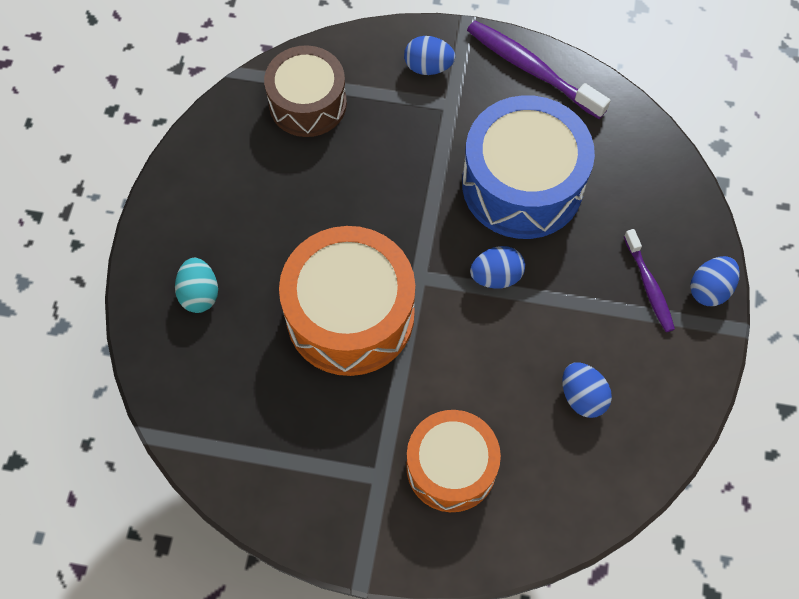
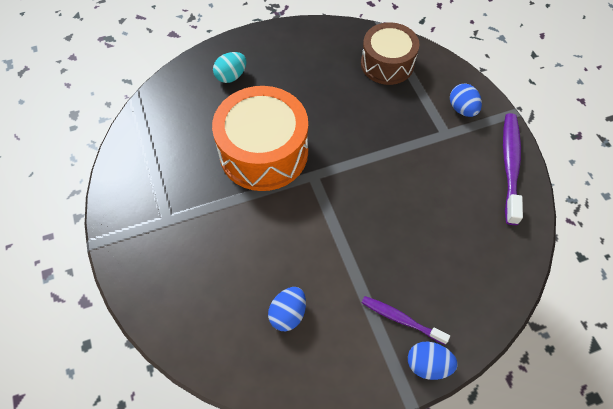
camera: 60 degrees right, 5 degrees down
(451, 467) = (193, 256): orange drum -> none
(496, 276) = (342, 218): blue egg -> none
(522, 184) = (420, 201): blue drum -> none
(649, 286) = (401, 319): purple toothbrush -> purple toothbrush turned 75 degrees clockwise

